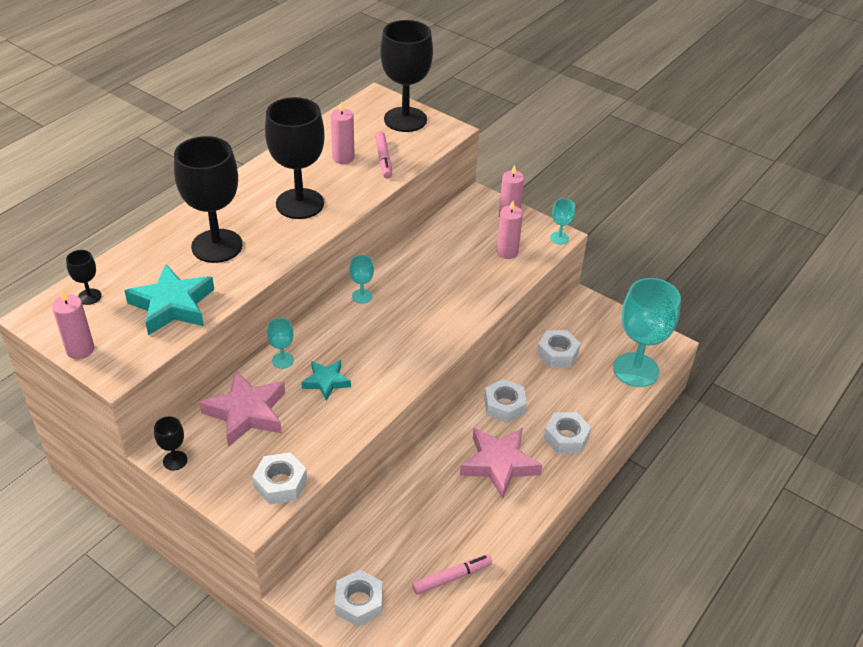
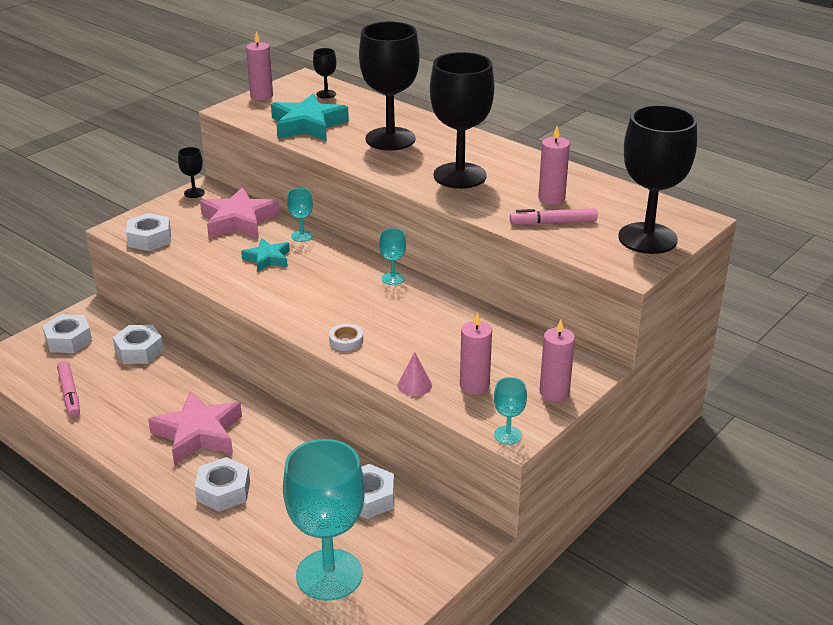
camera: 95 degrees right, 10 degrees down
(458, 320) = (346, 340): none -> white tape
(504, 406) = (285, 444): white nut -> white nut (139, 351)
(511, 281) = (414, 385): none -> pink cone

